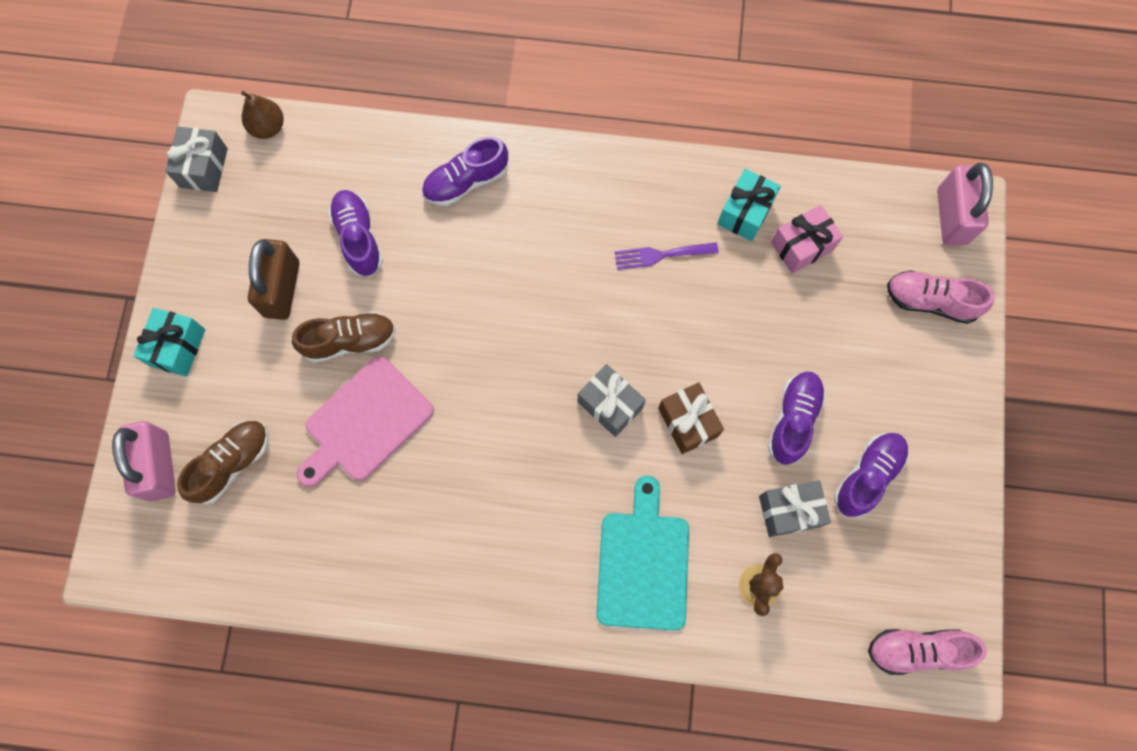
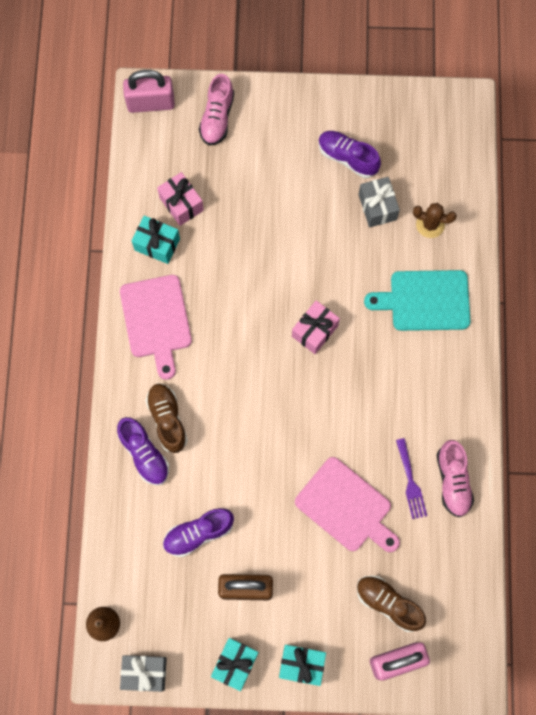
camera: 95 degrees left, 0 degrees up
(194, 269) = (235, 664): none -> turquoise gift
(349, 341) = (284, 528): brown shoe -> brown shoe (167, 420)
(610, 405) = (314, 331): grey gift -> pink gift
(640, 205) = (156, 320): none -> pink cutting board
(660, 255) = (196, 303): purple fork -> purple fork (410, 482)
(687, 422) = (322, 277): brown gift -> none
(793, 420) = (313, 206): purple shoe -> none
(916, 650) = (458, 127): pink shoe -> pink shoe (453, 481)

